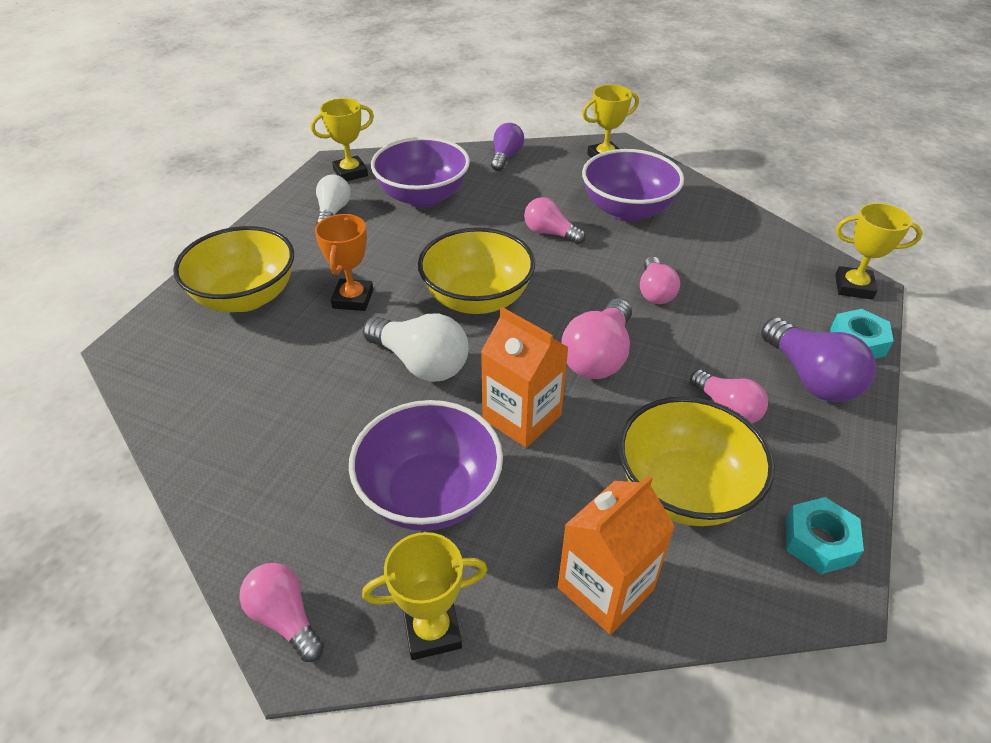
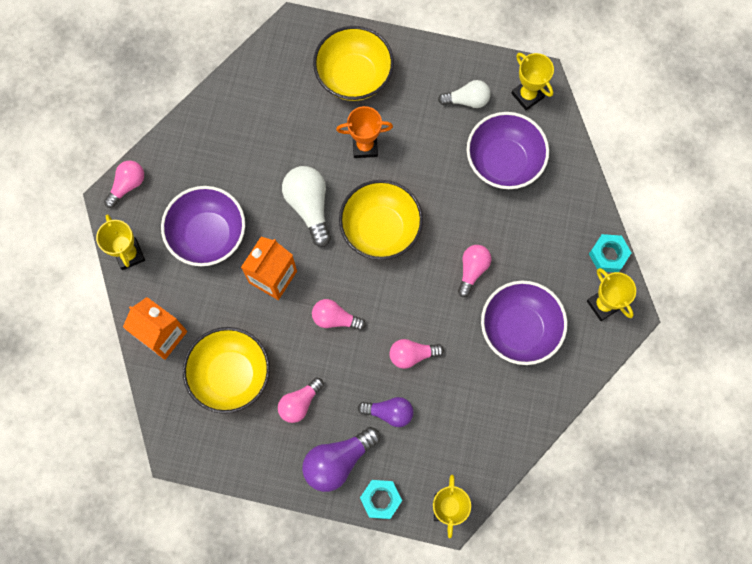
camera: 80 degrees right, 30 degrees up
(421, 363) = (309, 206): white light bulb -> white light bulb turned 135 degrees clockwise
(506, 157) = (584, 217): purple light bulb -> purple light bulb (389, 412)
(598, 356) = (335, 318): pink light bulb -> pink light bulb, size x0.65
(819, 541) = (205, 449): turquoise nut -> turquoise nut (608, 255)

